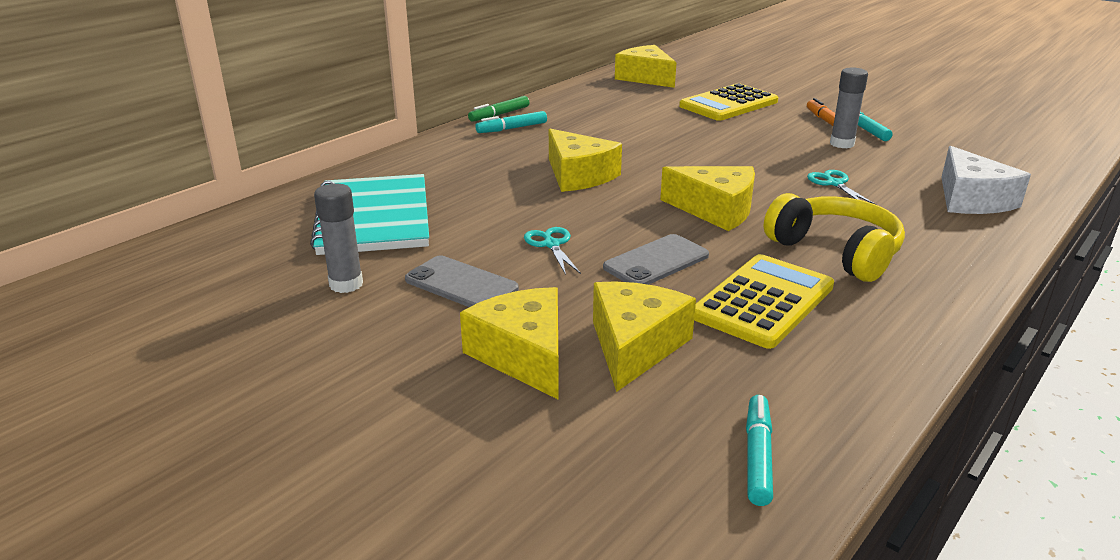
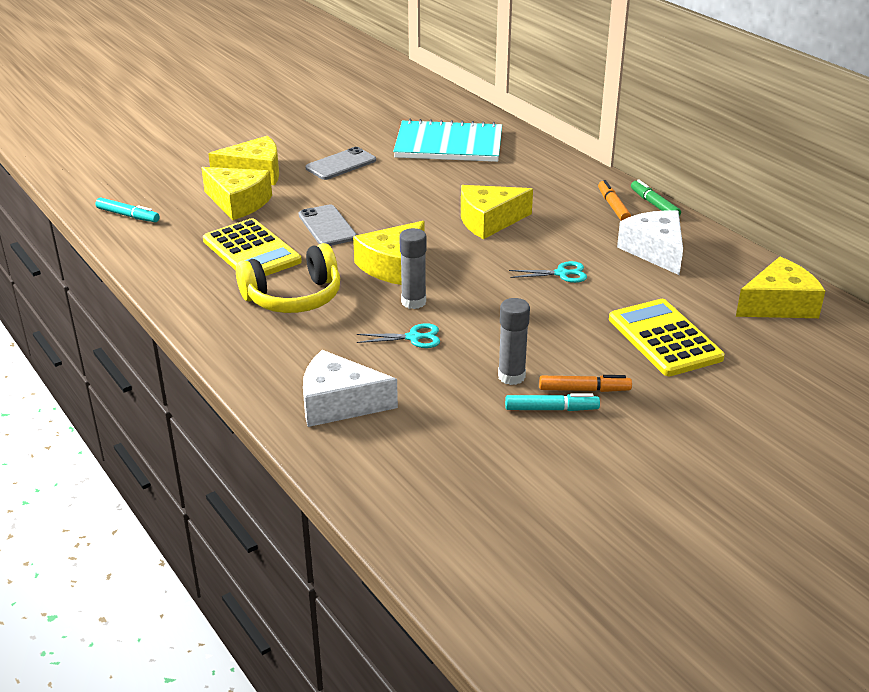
camera: 105 degrees right, 5 degrees up
(346, 284) = (363, 135): grey glue stick -> grey glue stick (413, 302)
(512, 128) = (613, 206): turquoise marker -> orange marker
(551, 245) = (374, 195): turquoise scissors -> turquoise scissors (561, 273)
(591, 111) = (655, 251): none -> white cheese

